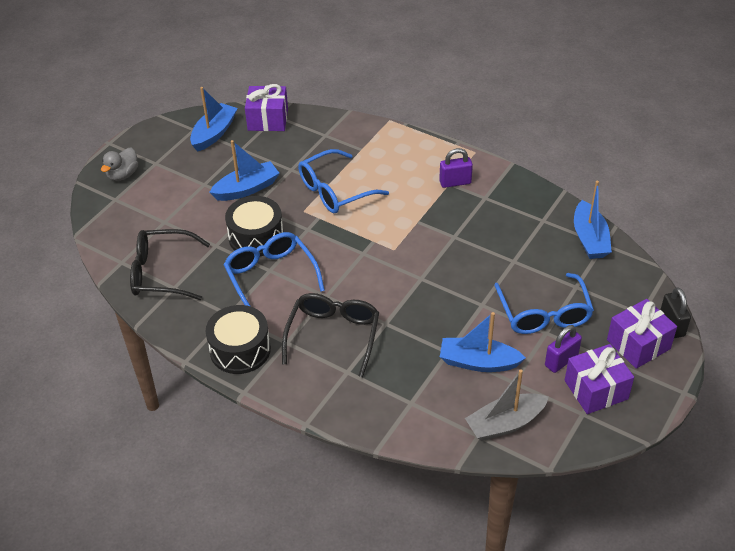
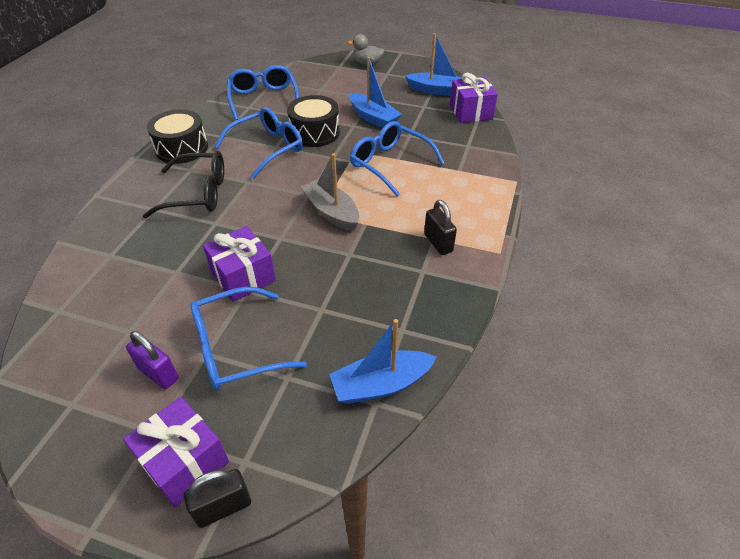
camera: 75 degrees right, 0 degrees up
(161, 273) = (263, 99): black glasses -> blue glasses
(455, 182) = (438, 243): purple padlock -> black padlock
(478, 362) = (160, 298): blue boat -> none
(505, 424) = (69, 331): grey boat -> grey boat (332, 212)
(596, 390) = (107, 415): purple gift -> purple gift (243, 276)

